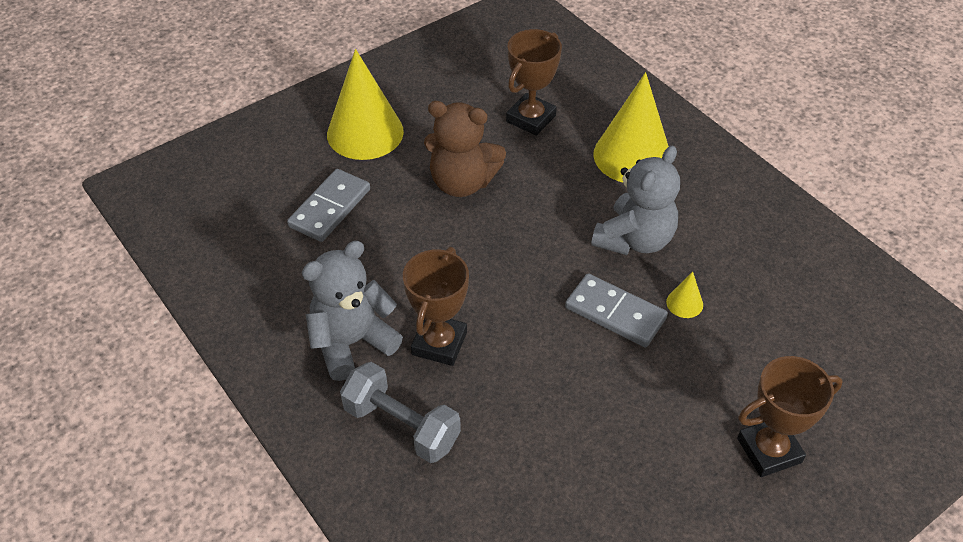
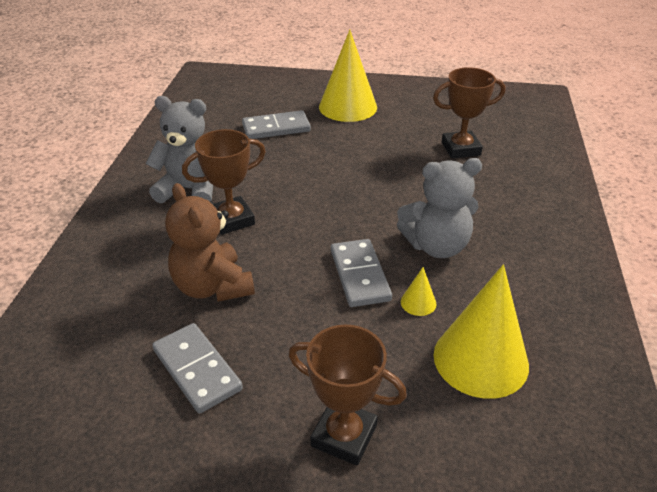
camera: 45 degrees right, 10 degrees down
(401, 426) = (150, 243): grey dumbbell -> none
(462, 182) = (367, 156): brown teddy bear -> brown teddy bear (212, 287)
(612, 496) = (197, 369): none -> grey domino
(632, 156) = (505, 202): yellow cone -> yellow cone (480, 359)

